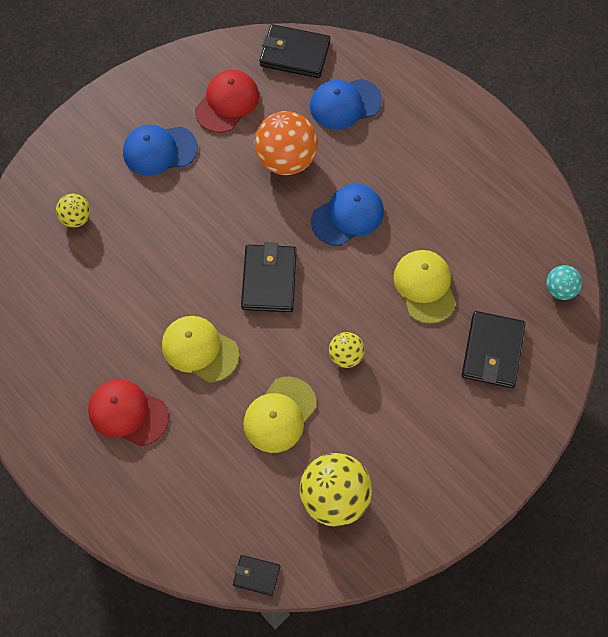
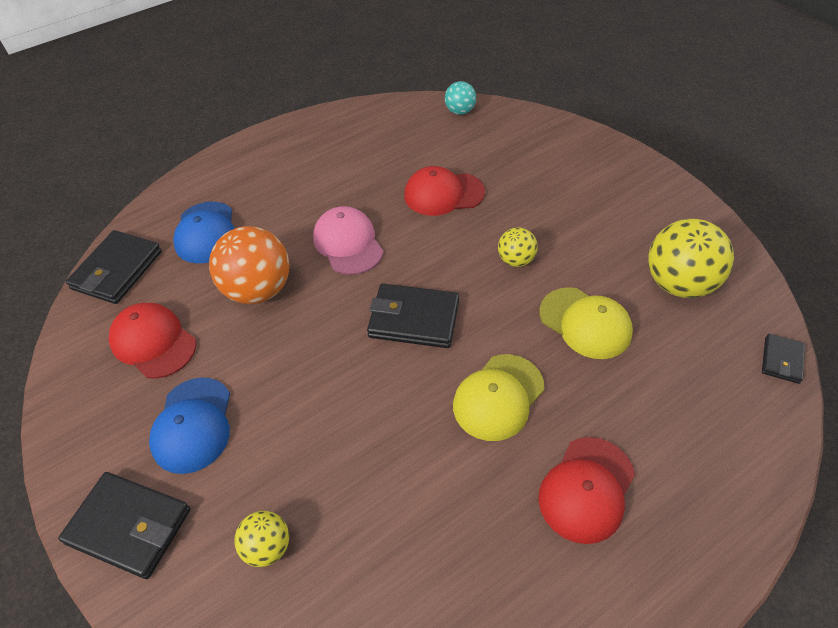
camera: 80 degrees left, 15 degrees down
(347, 216) = (348, 243): blue cap -> pink cap
(425, 287) = (443, 194): yellow cap -> red cap
(492, 351) = (517, 157): black wallet -> black wallet (129, 526)

